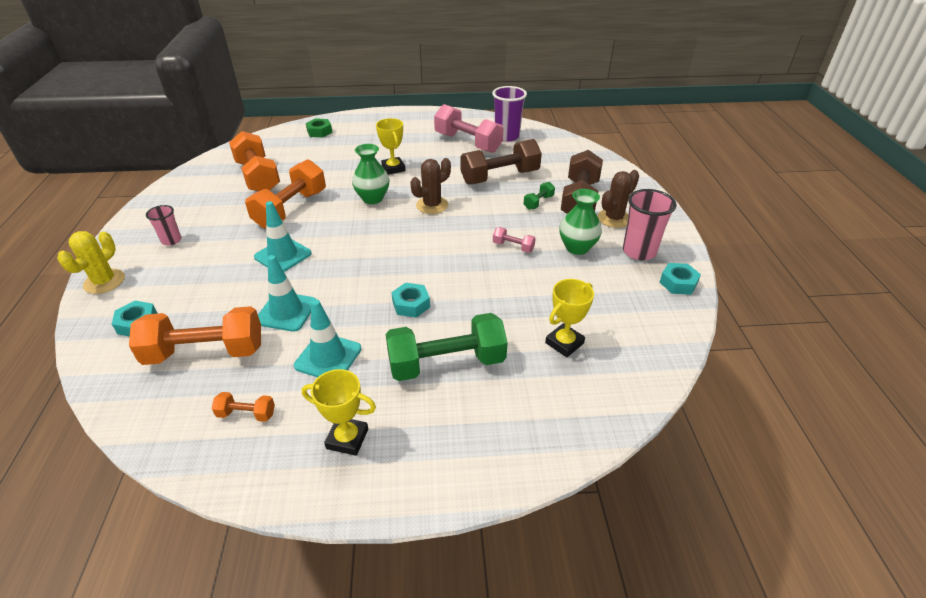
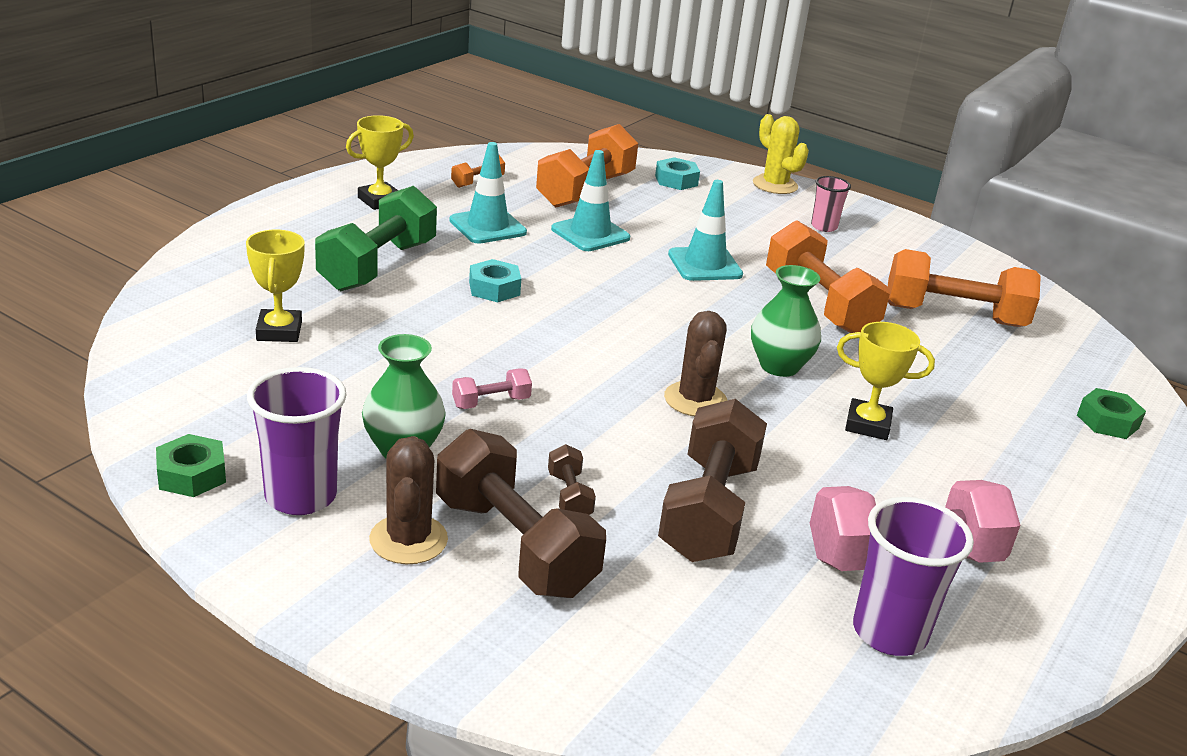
camera: 125 degrees right, 10 degrees down
(538, 202) = (569, 496): green dumbbell -> brown dumbbell
(639, 251) = (300, 496): pink cup -> purple cup
(678, 283) = (191, 475): turquoise nut -> green nut

